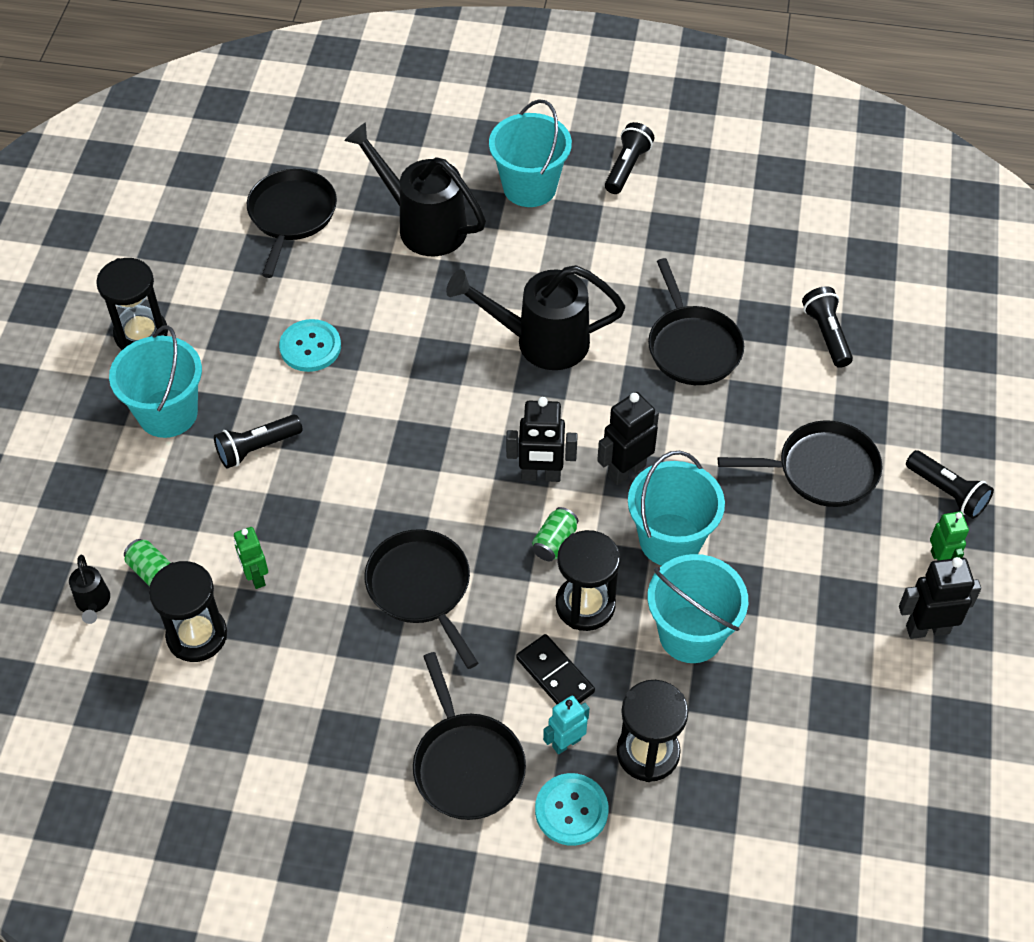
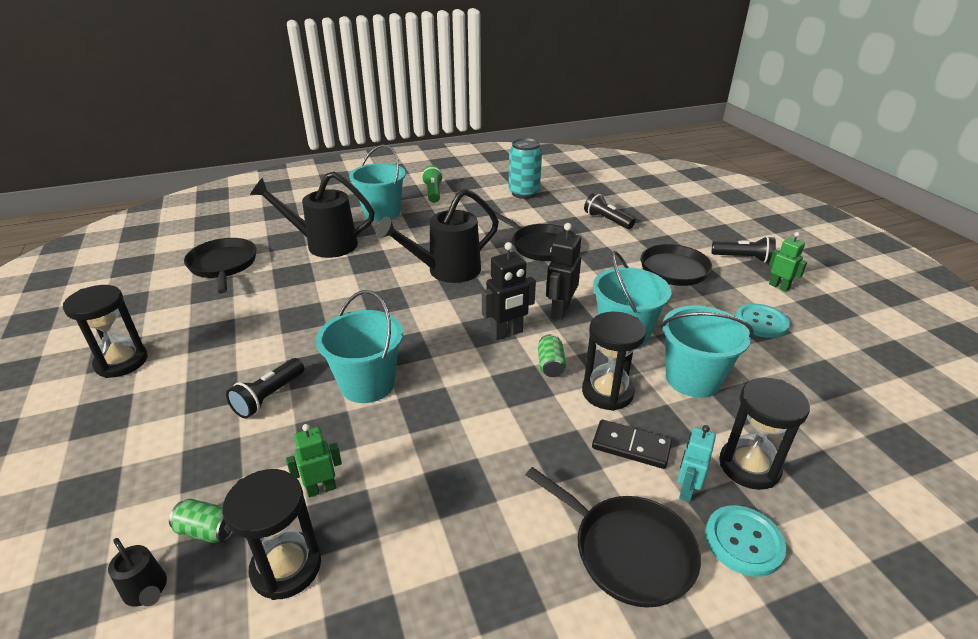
camera: 30 degrees left, 20 degrees down
(168, 413) = (170, 403): turquoise bucket -> turquoise bucket (367, 384)
(256, 577) = (321, 489): green robot -> green robot turned 120 degrees clockwise
(310, 347) = (279, 324): turquoise button -> turquoise button (761, 322)
(421, 587) = (476, 434): black pan -> none
(627, 167) = (433, 192): black flashlight -> green flashlight
(756, 222) = (524, 193): none -> turquoise can
(927, 629) = (815, 319): black robot -> none

